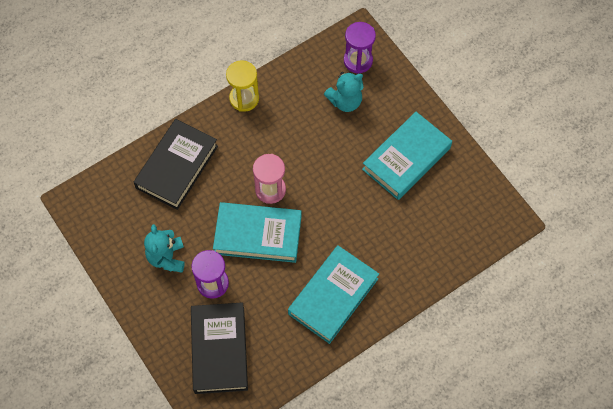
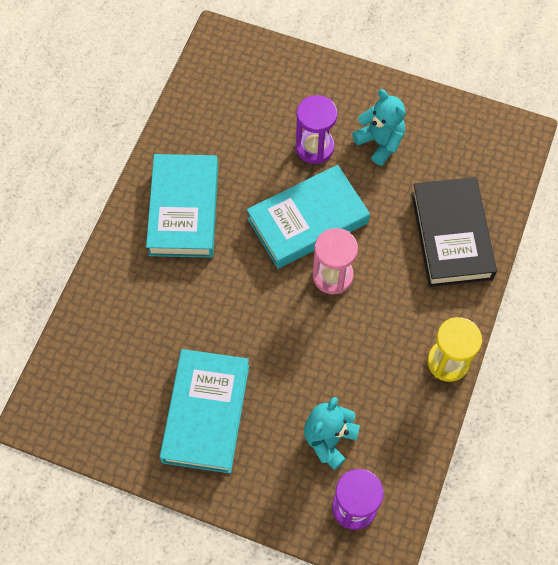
camera: 145 degrees right, 0 degrees up
(219, 350) = (259, 95): black book -> none

